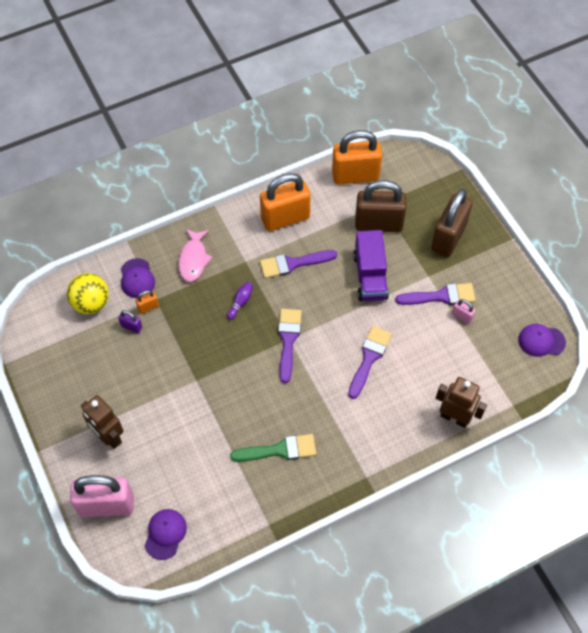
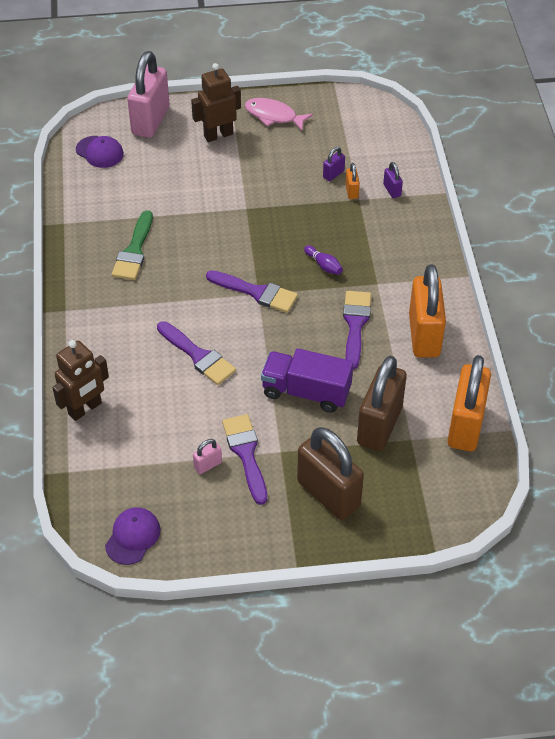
camera: 110 degrees right, 10 degrees down
(91, 303) = (376, 151): yellow ball -> none
(137, 278) = (392, 190): purple cap -> purple padlock
(193, 259) = (398, 240): pink fish -> pink fish (273, 116)
(441, 296) = (246, 453): purple brush -> purple brush turned 150 degrees clockwise

